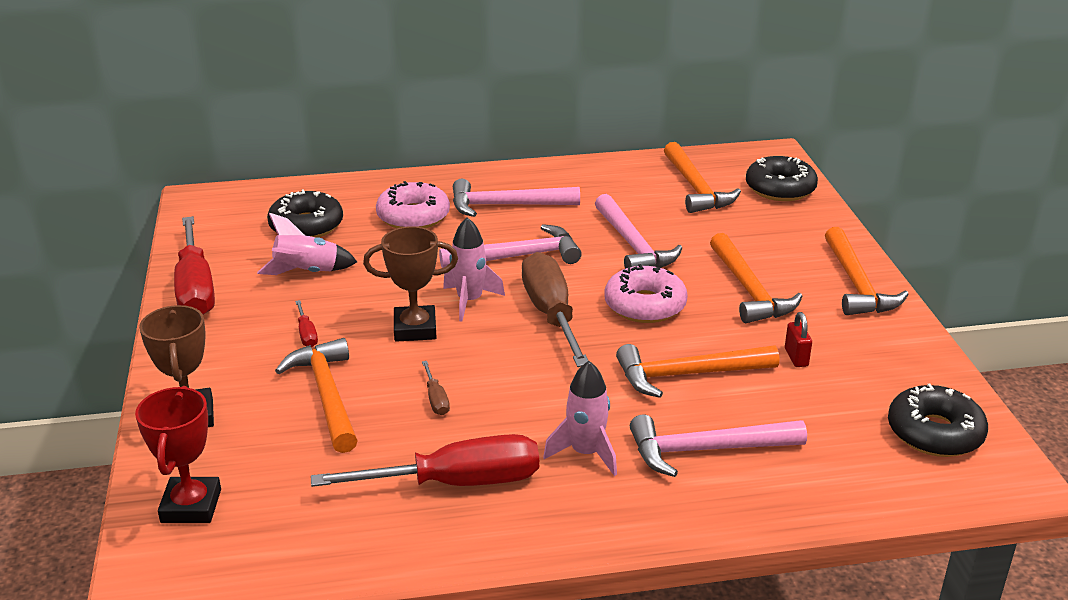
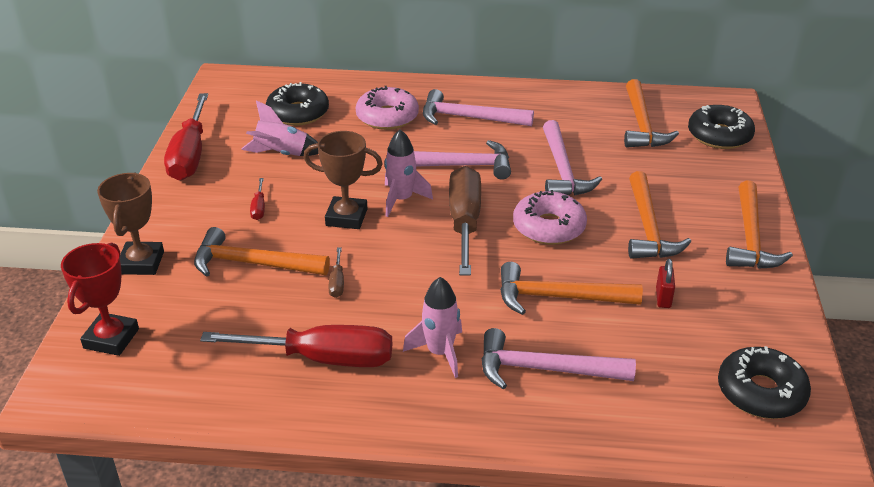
camera: 15 degrees right, 5 degrees up
(327, 395) = (253, 263): orange hammer -> orange hammer turned 75 degrees counterclockwise

